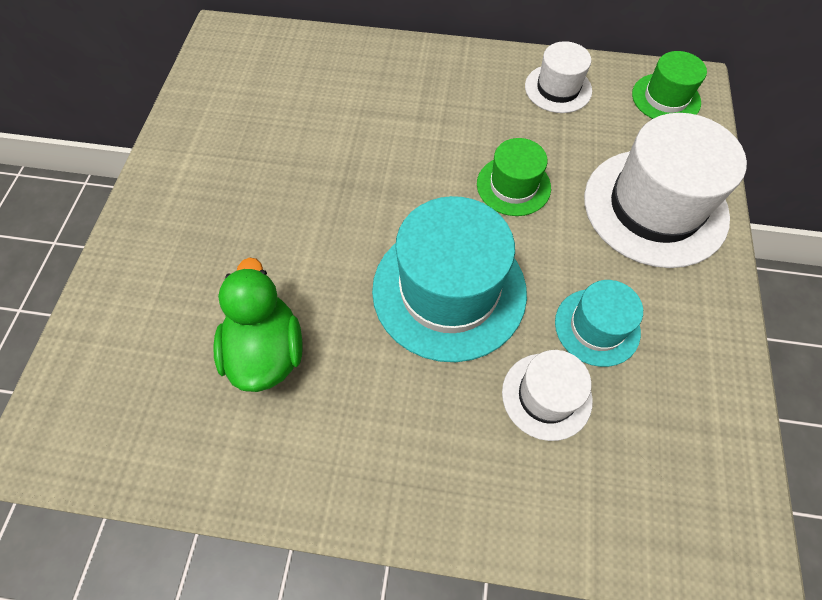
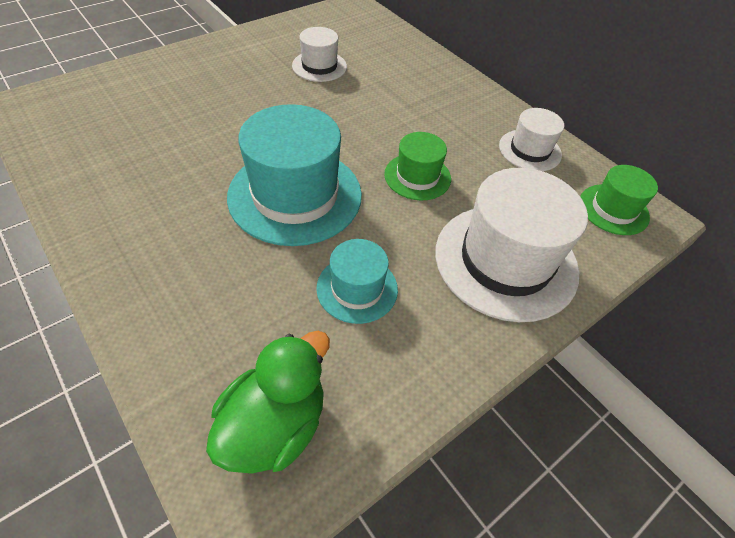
camera: 40 degrees right, 10 degrees down
(266, 351) = (162, 146): green duck -> green duck (275, 425)
(546, 396) = (267, 294): white hat -> white hat (319, 66)

